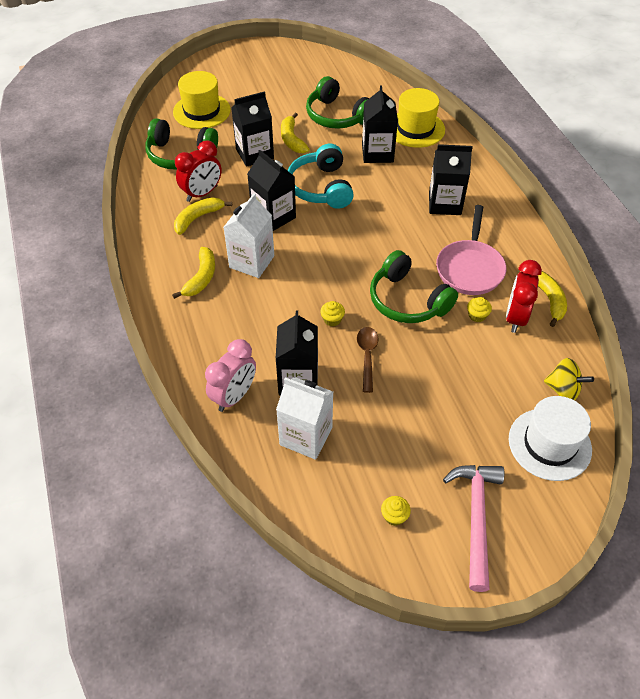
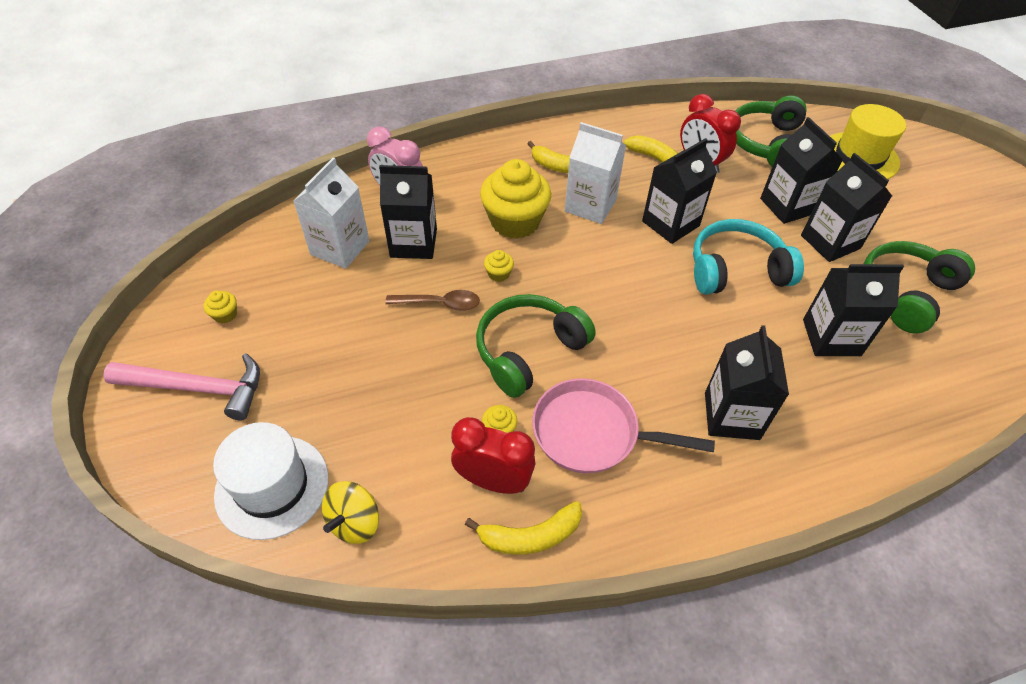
camera: 90 degrees right, 0 degrees up
(271, 310) = (515, 221): none -> yellow cupcake
(292, 140) = (830, 242): yellow banana -> black carton
(415, 129) = (912, 393): yellow hat -> none

